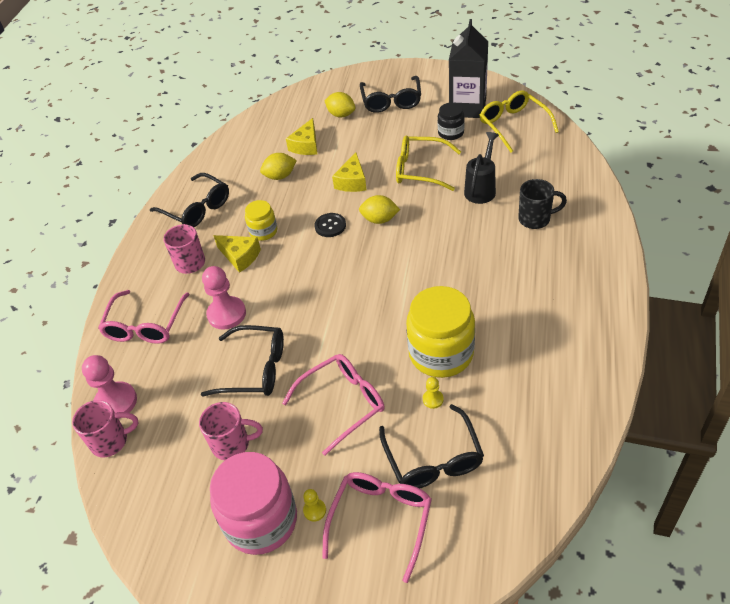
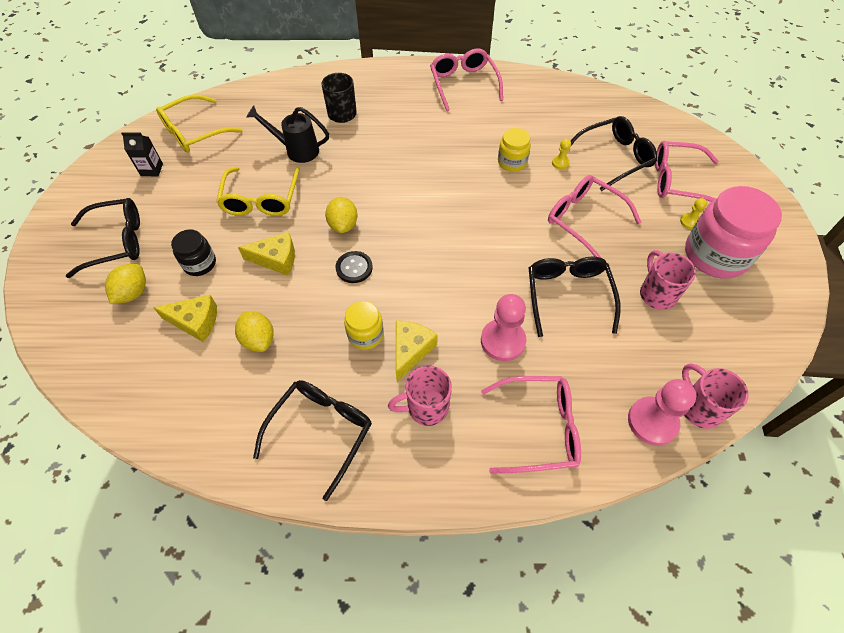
camera: 105 degrees left, 10 degrees up
(441, 353) = (512, 162): yellow jar -> yellow jar, size x0.52
(451, 133) = (197, 180): black jar -> black jar (200, 263)
(467, 107) = (152, 170): black carton -> black carton, size x0.46
(586, 326) = (463, 84): none -> pink glasses

